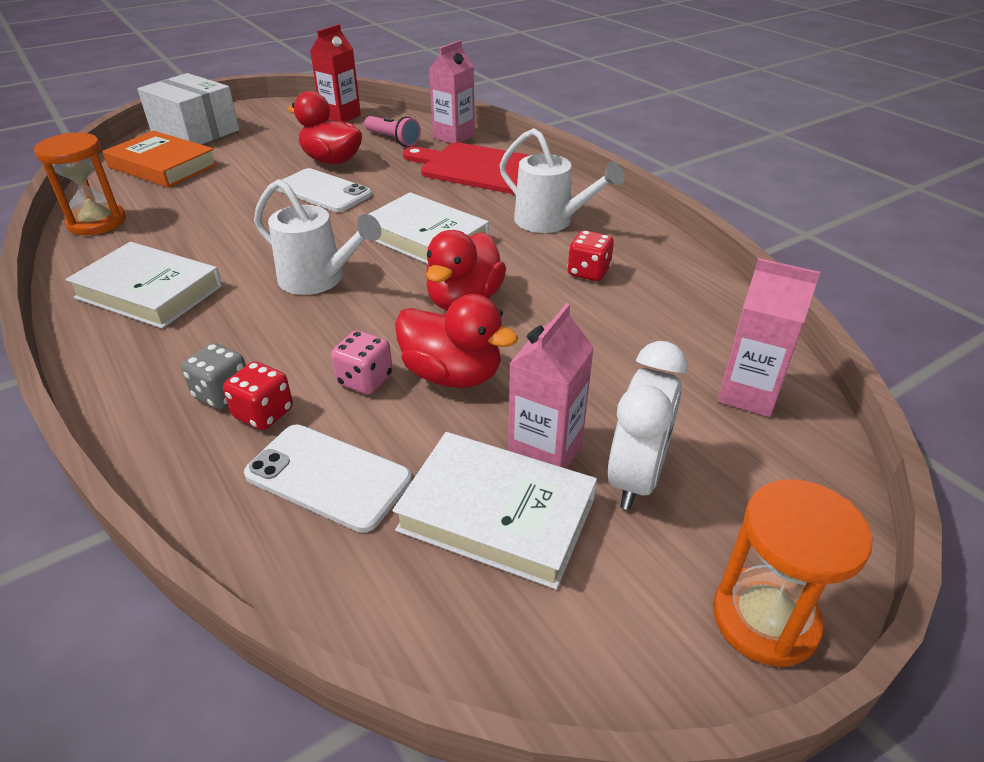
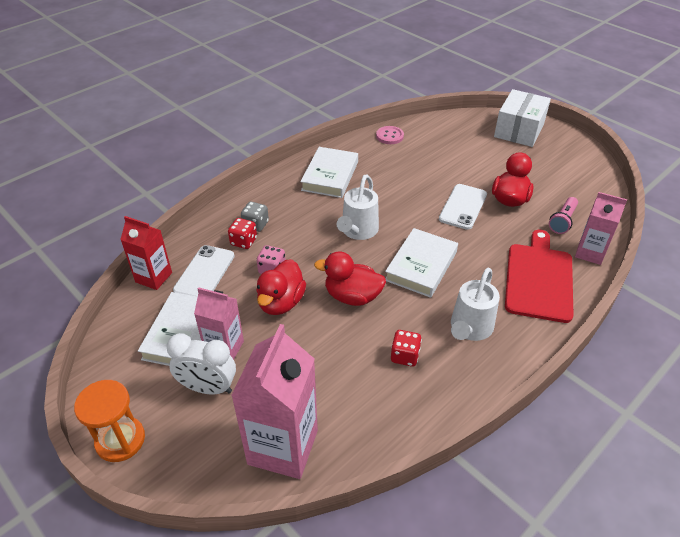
camera: 80 degrees right, 5 degrees up
(97, 222) = (389, 136): orange hourglass -> pink button
(163, 166) = (464, 134): orange book -> none
(340, 116) = (587, 185): red carton -> red carton (153, 277)
(748, 394) = (283, 447): pink carton -> pink carton, size x1.67

